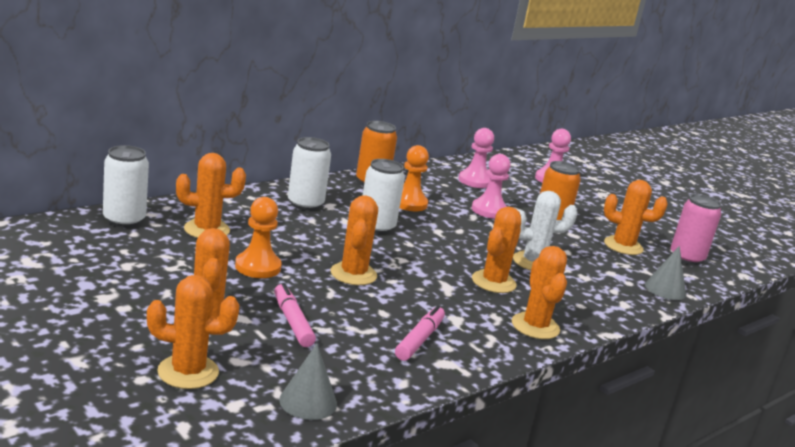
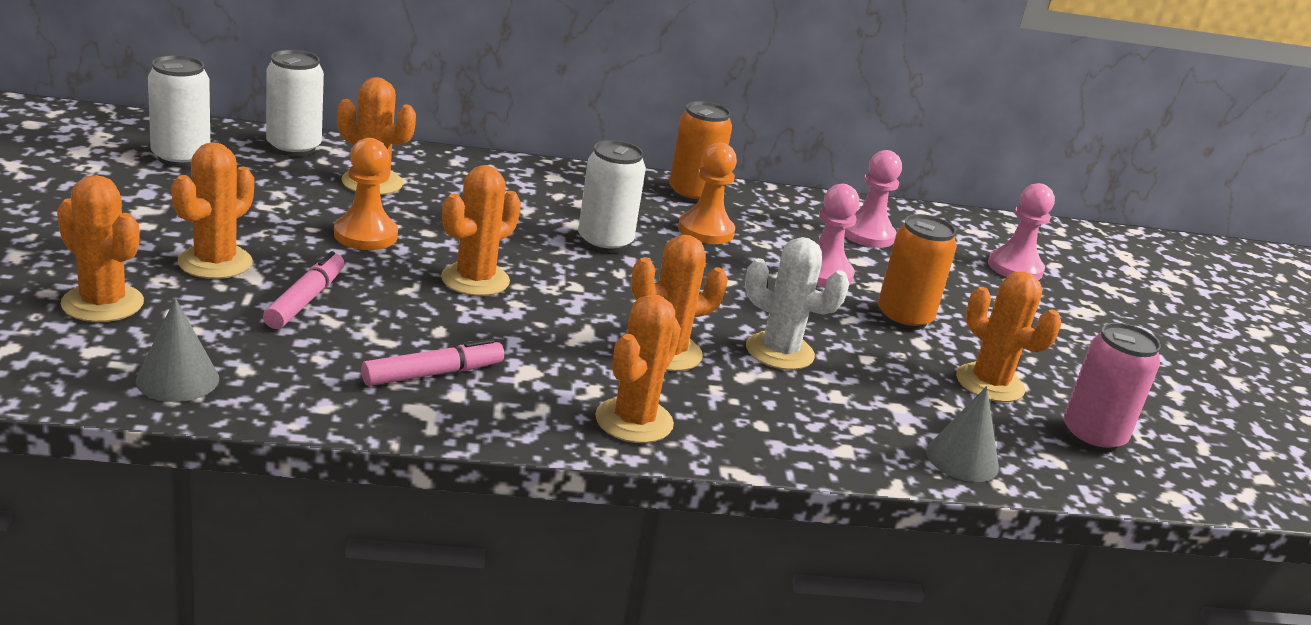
camera: 35 degrees right, 5 degrees up
(305, 204) = (549, 192): white can -> white can (181, 158)

